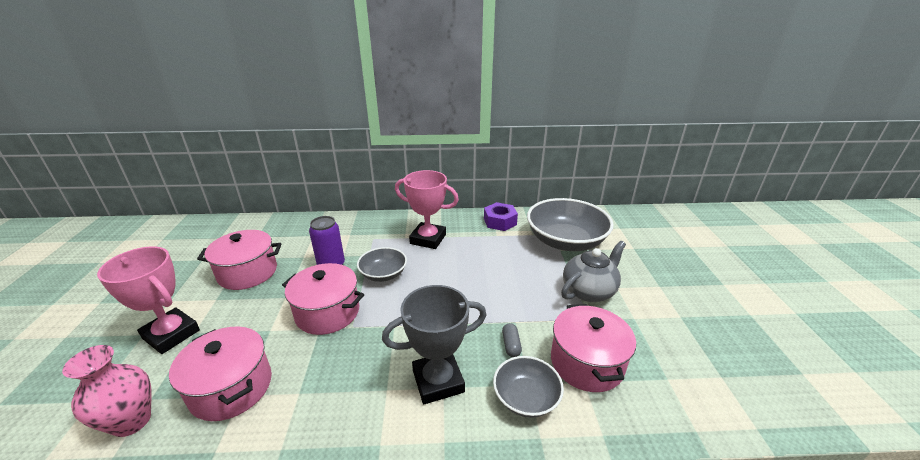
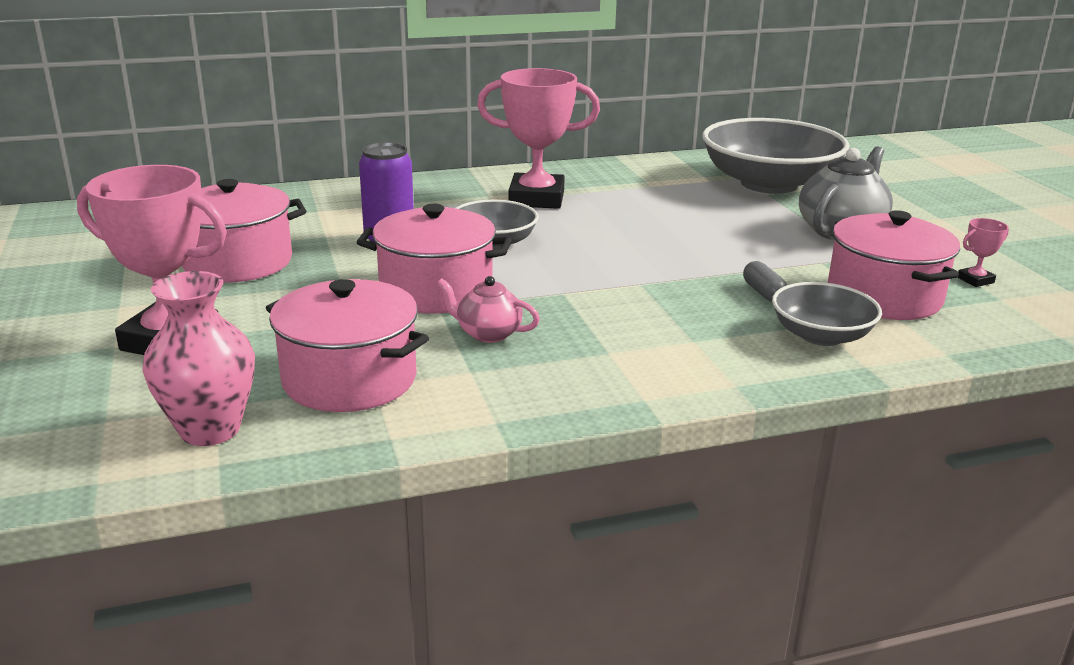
camera: 15 degrees left, 5 degrees down
(330, 358) = (488, 333): none -> pink teapot
(438, 381) = (681, 336): grey trophy -> none
(500, 221) = (644, 170): purple nut -> none
(657, 355) = (975, 280): none -> pink trophy

